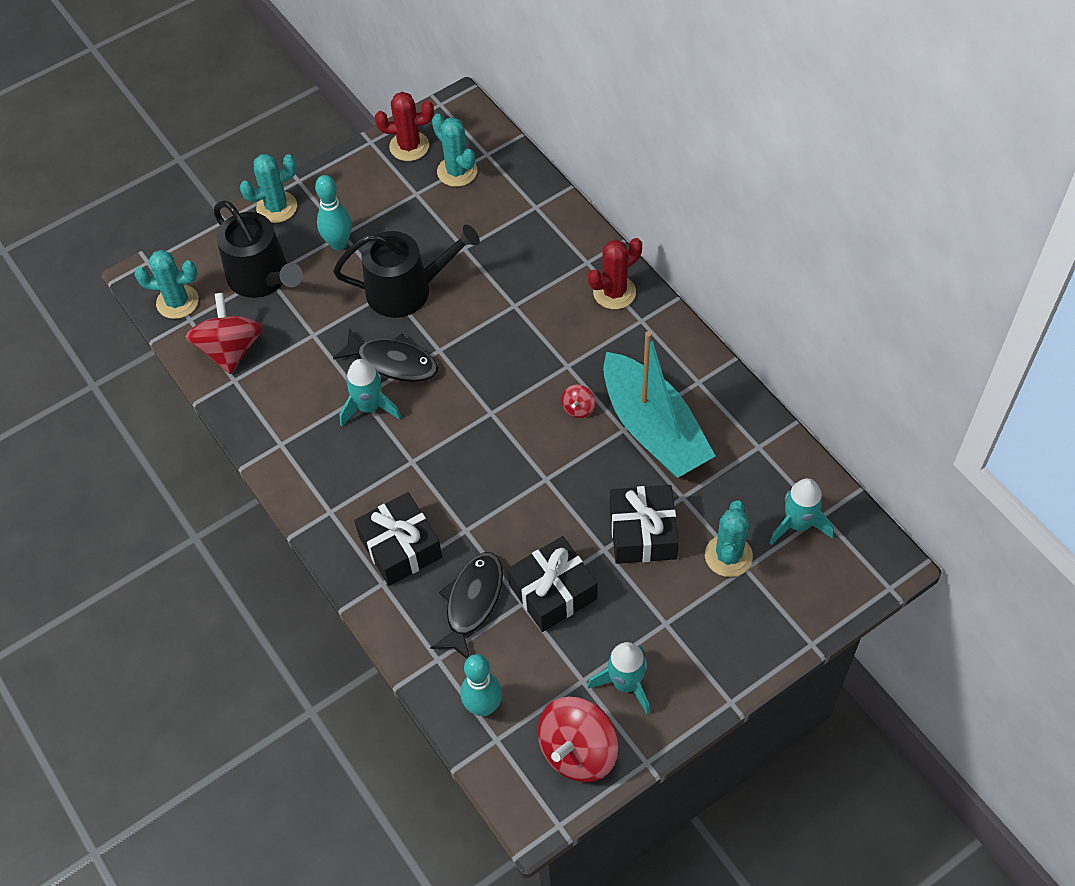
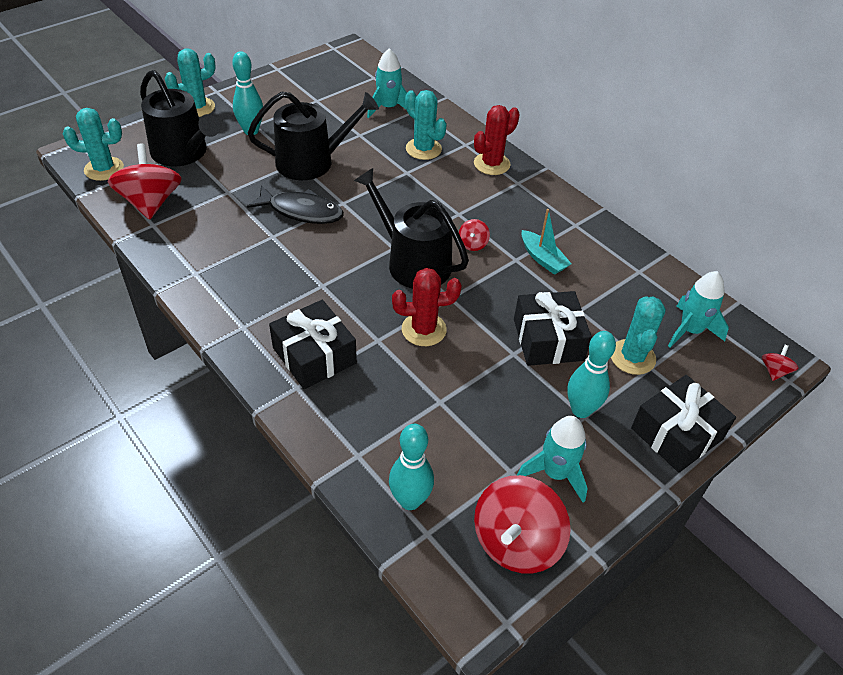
camera: 10 degrees left, 10 degrees down
(369, 407) = (281, 244): turquoise rocket -> turquoise rocket (388, 108)
(409, 146) = (309, 72): red cactus -> red cactus (424, 329)
(457, 171) = (350, 87): turquoise cactus -> turquoise cactus (423, 149)
(472, 602) = (389, 402): black fish -> none
(510, 432) = (413, 262): none -> black watering can
(553, 592) = (469, 391): black gift -> black gift (676, 433)
(653, 429) = (542, 259): turquoise boat -> turquoise boat, size x0.45
(663, 616) = (581, 410): none -> turquoise bowling pin
(877, 576) = (774, 371): none -> red spinning top

